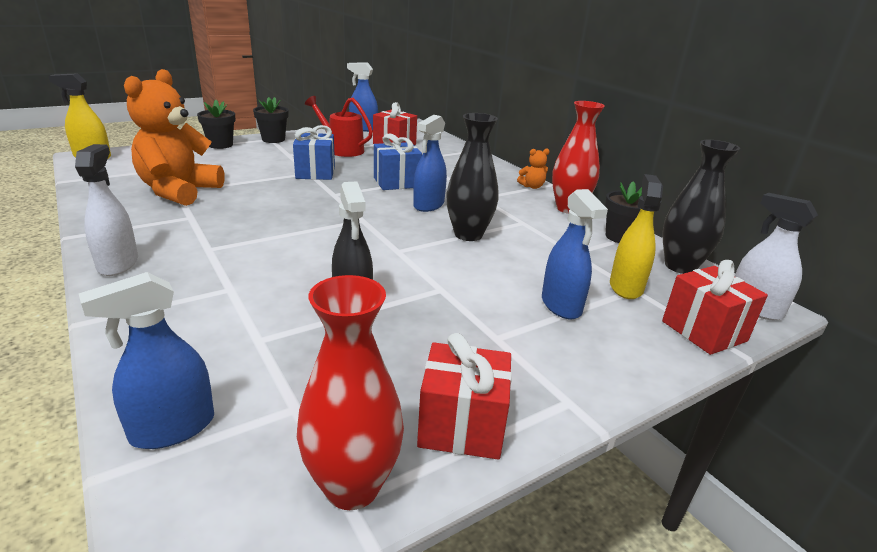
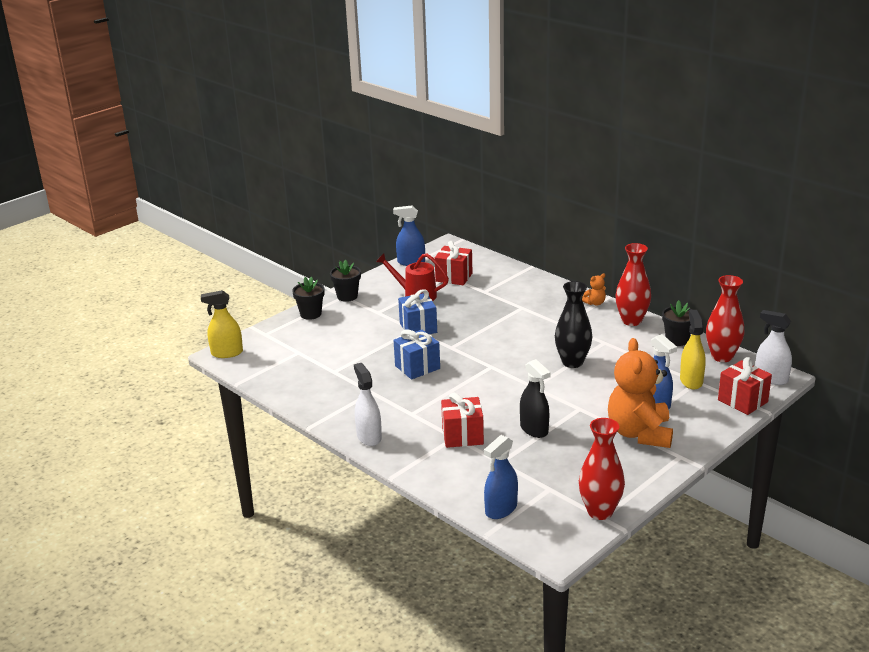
camera: 10 degrees left, 0 degrees up
(179, 191) = (337, 371): orange teddy bear -> orange teddy bear (639, 433)
(396, 182) = (488, 323): blue gift -> blue gift (417, 367)
(428, 205) = (528, 341): blue spray bottle -> none
(461, 426) = (633, 478): red gift -> red gift (462, 436)
(680, 266) = (722, 356): black vase -> red vase

